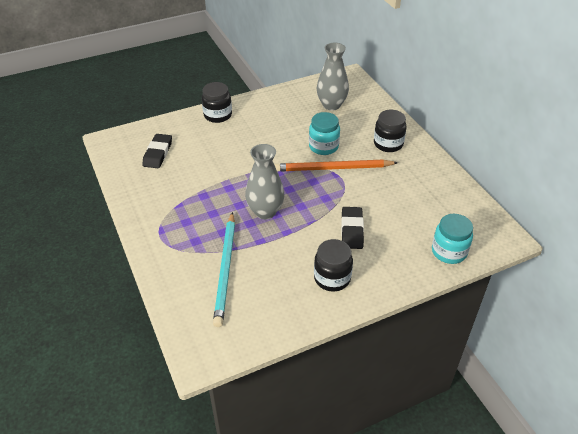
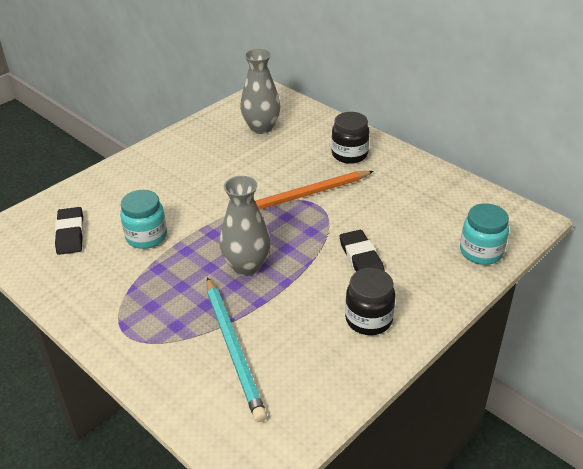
camera: 20 degrees left, 5 degrees down
(218, 115) = (127, 170): black jar -> none
(323, 147) = (277, 175): turquoise jar -> turquoise jar (146, 237)

